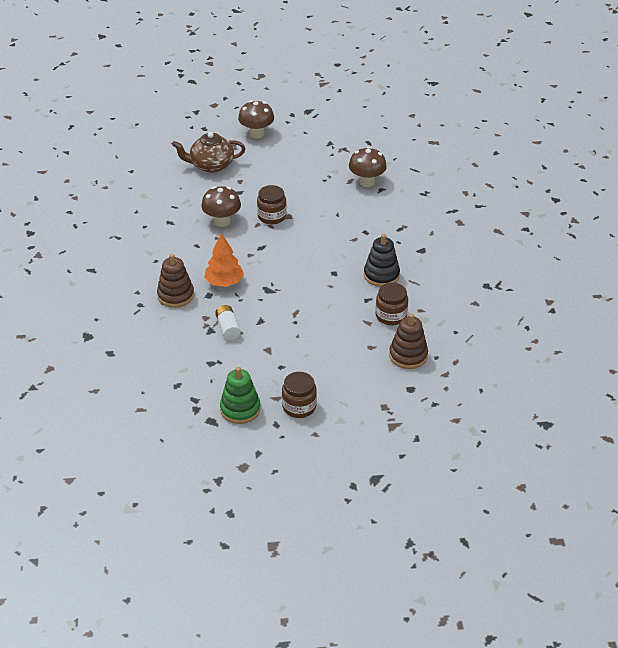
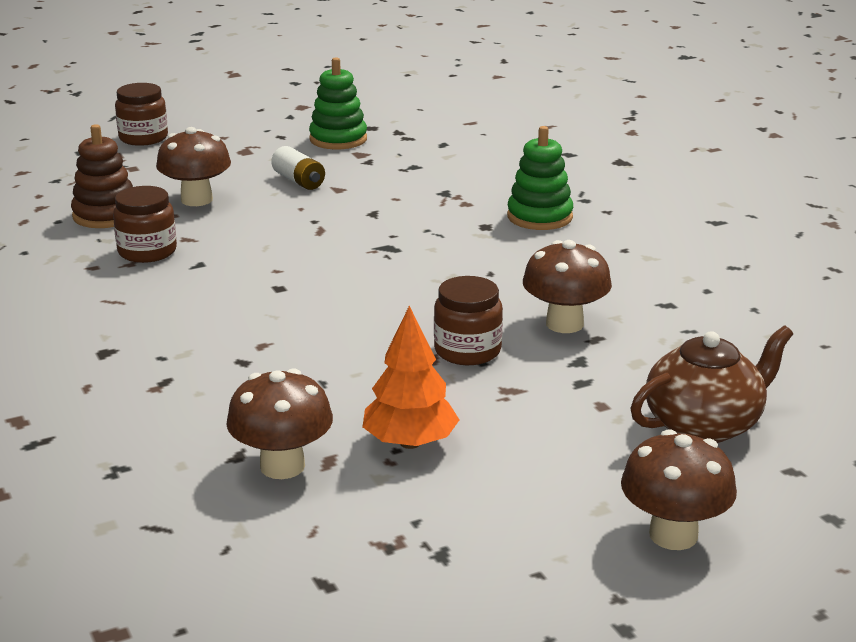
camera: 160 degrees right, 15 degrees down
(175, 295) = (539, 217): brown stacking toy -> green stacking toy
(224, 282) = (473, 244): orange tree -> orange tree (410, 443)
(228, 328) = (419, 198): white battery -> white battery (299, 181)
(299, 407) = (257, 151): brown jar -> brown jar (143, 138)
(353, 358) = (196, 200): none -> brown mushroom
(381, 275) = (182, 299): black stacking toy -> none

